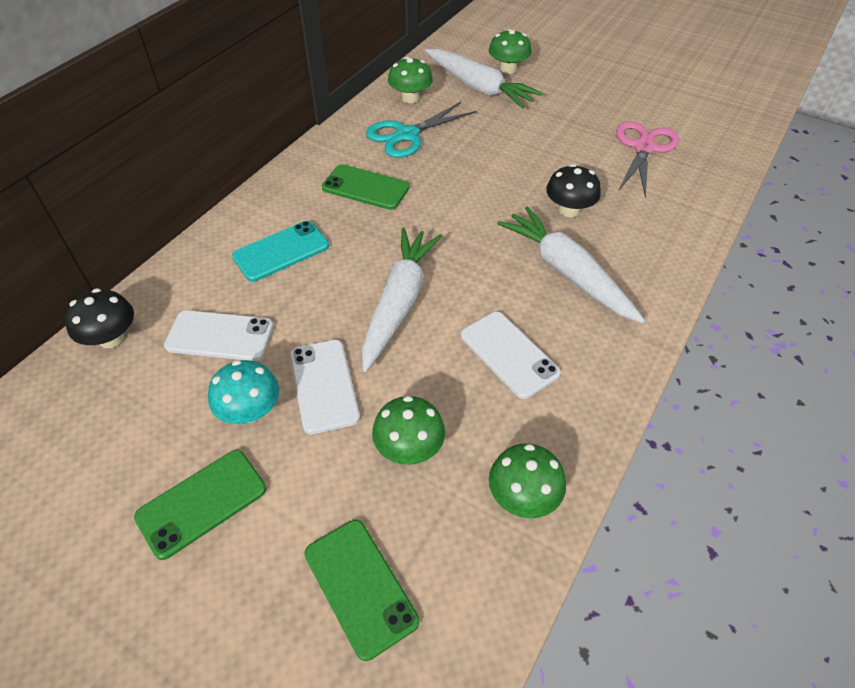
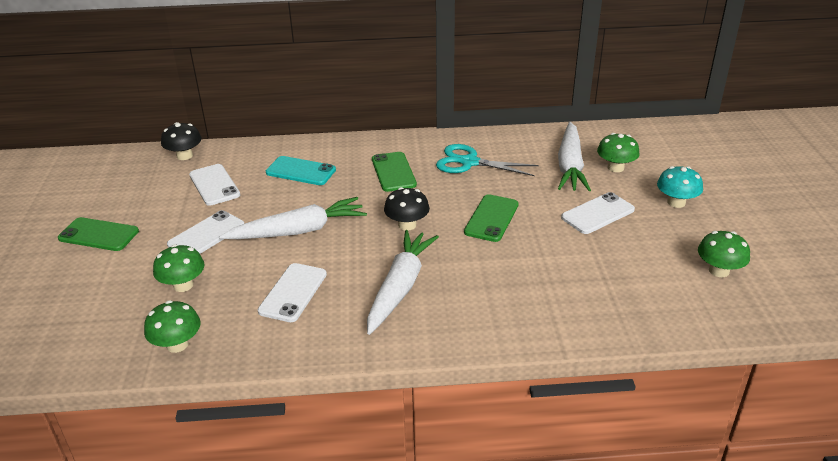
camera: 55 degrees right, 15 degrees down
(250, 411) = (169, 220): turquoise mushroom -> turquoise mushroom (676, 202)
(360, 587) = (77, 309): green phone -> green phone (491, 218)
(410, 98) = (514, 145): green mushroom -> green mushroom (719, 271)
(564, 111) = (598, 214): none -> white phone
(569, 210) = (473, 262): black mushroom -> black mushroom (407, 225)
(643, 148) = (604, 270): pink scissors -> none

